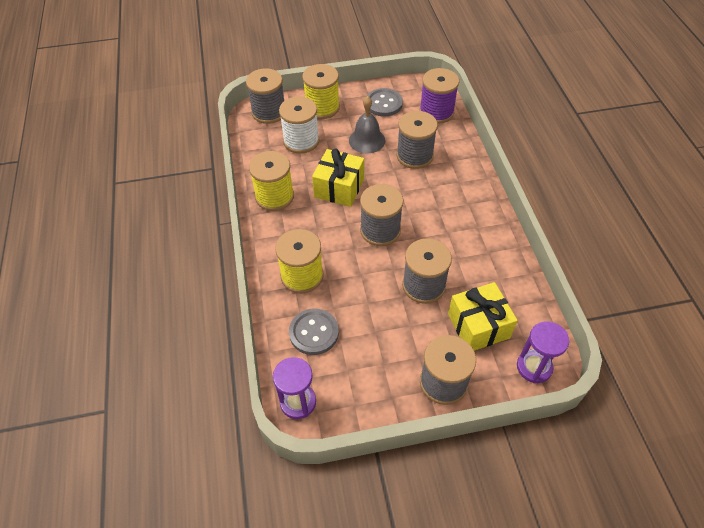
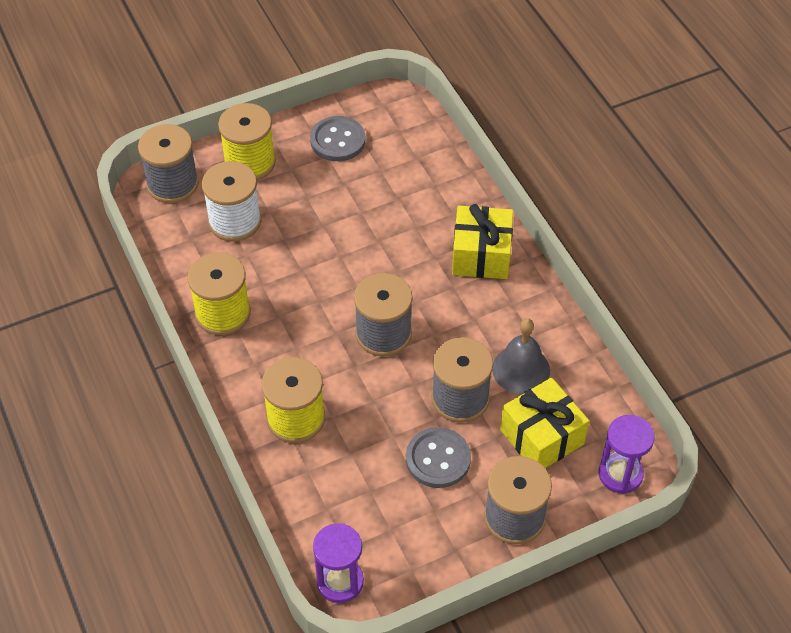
camera: 15 degrees left, 0 degrees up
(314, 332) = (334, 490): grey button -> grey button (438, 459)
(339, 188) = (310, 283): yellow gift -> yellow gift (481, 255)
(367, 140) = (329, 203): grey bell -> grey bell (521, 369)
(414, 156) = (402, 214): grey spool -> none
(436, 112) = (416, 141): purple spool -> none

